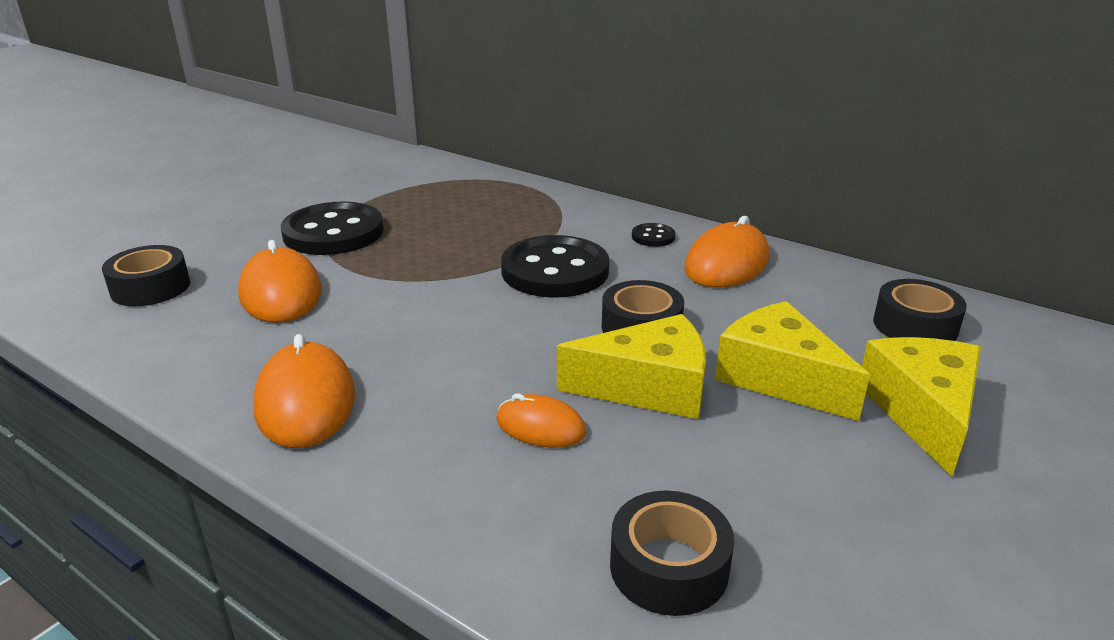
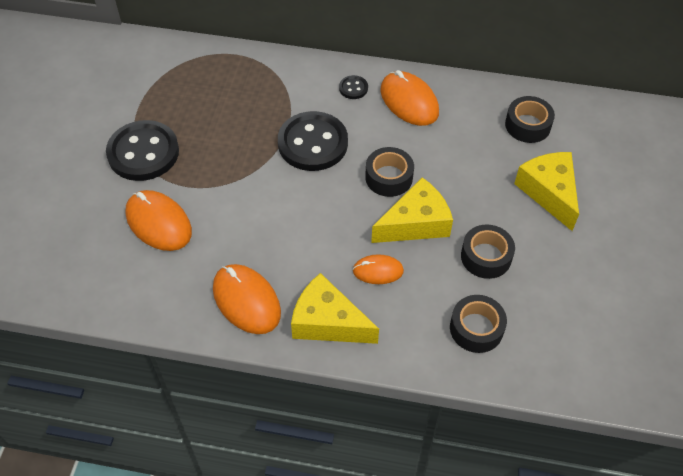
camera: 25 degrees left, 25 degrees up
(150, 288) = (69, 248): black tape -> black tape (486, 257)
(727, 263) = (409, 101): orange mouse -> orange mouse turned 45 degrees counterclockwise
(779, 378) = (475, 192): yellow cheese -> yellow cheese (327, 322)

